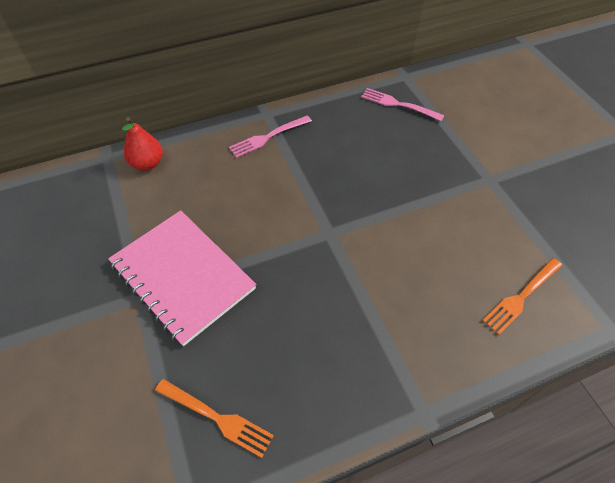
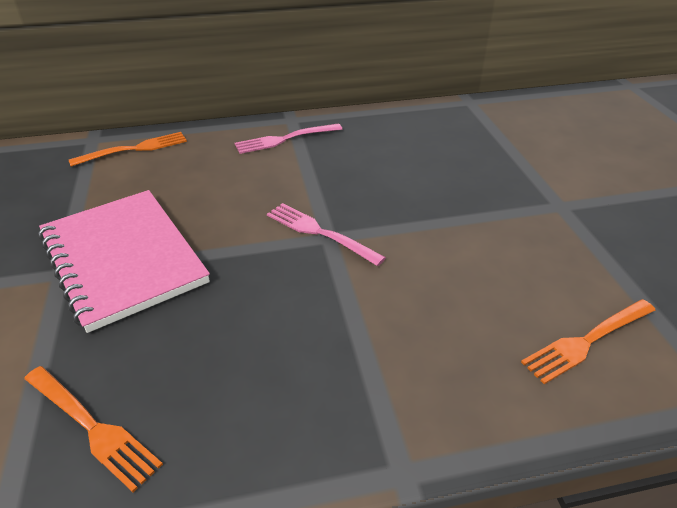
camera: 10 degrees right, 15 degrees down
(148, 164) = (134, 149): red pear -> orange fork
(398, 104) = (455, 125): pink fork -> pink fork (320, 233)

